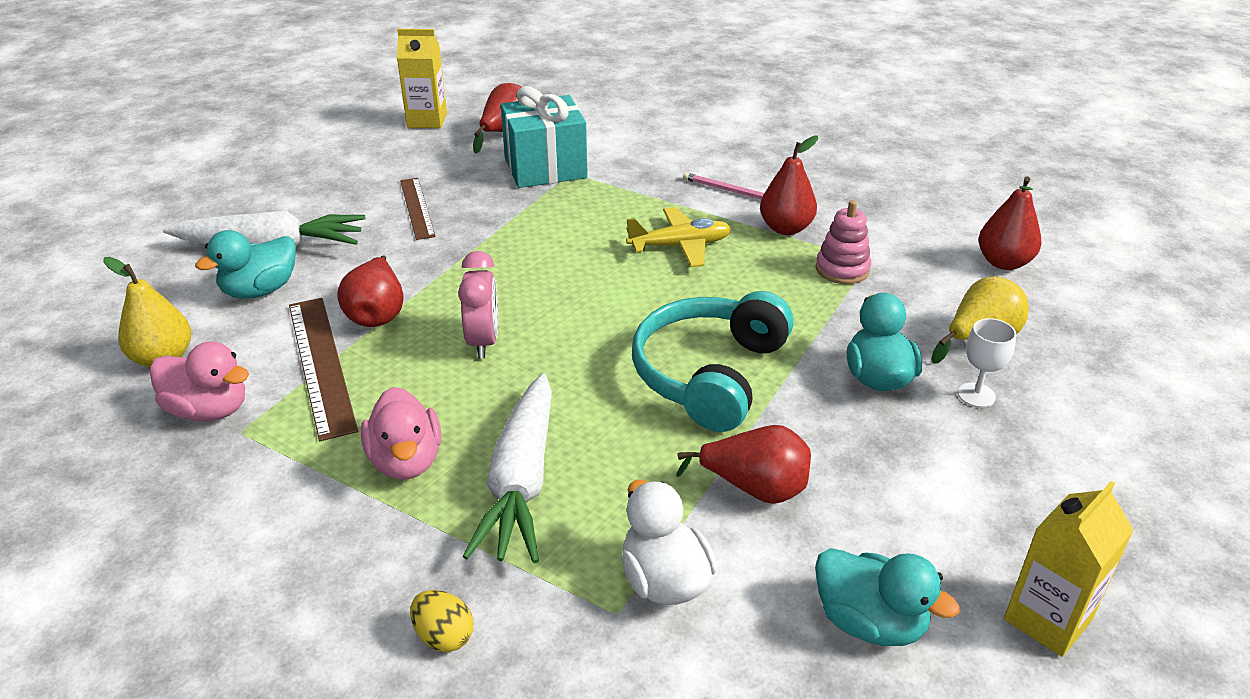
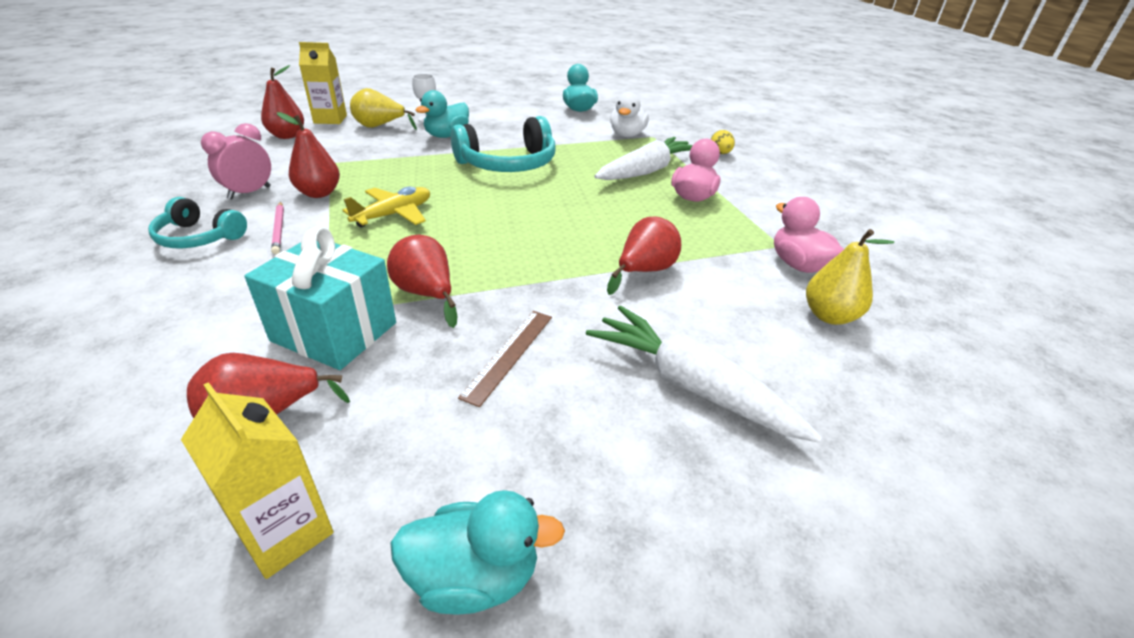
camera: 140 degrees left, 0 degrees up
(260, 290) = (725, 338): turquoise duck -> turquoise duck (474, 577)
(321, 364) = (708, 258): brown ruler -> none
(483, 342) = (595, 224): pink clock -> pink clock (249, 193)
(680, 246) = (394, 215): yellow plane -> yellow plane turned 105 degrees clockwise
(754, 489) = (559, 136): red pear -> red pear (426, 294)
(761, 161) = (199, 237): none -> turquoise headphones
(842, 269) = (353, 165): pink stacking toy -> none
(1047, 619) = (530, 94): yellow carton -> yellow carton (330, 119)

